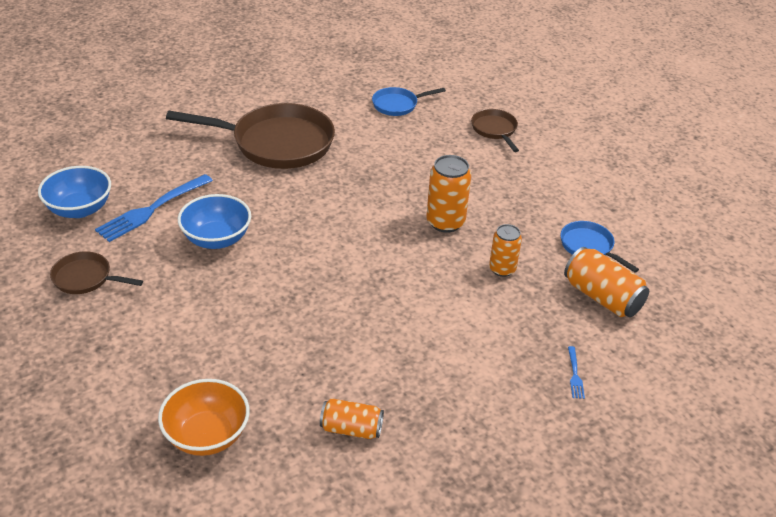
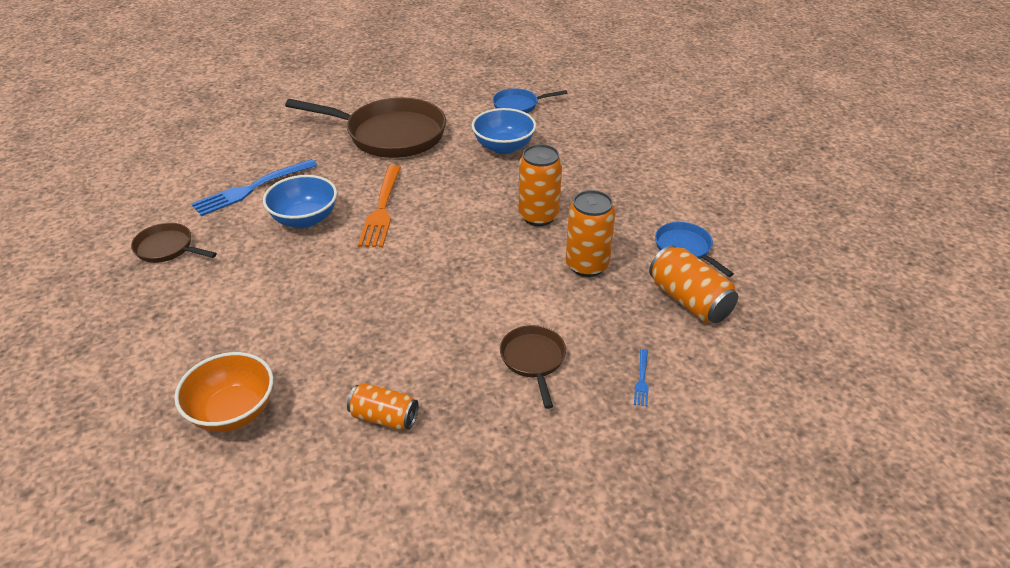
camera: 10 degrees right, 0 degrees up
(79, 209) = (184, 185): blue bowl -> blue bowl (504, 147)
(291, 224) = (382, 209): none -> orange fork
(495, 130) = (611, 132): brown pan -> brown pan (533, 360)
(502, 269) = (587, 265): orange can -> orange can, size x1.51

